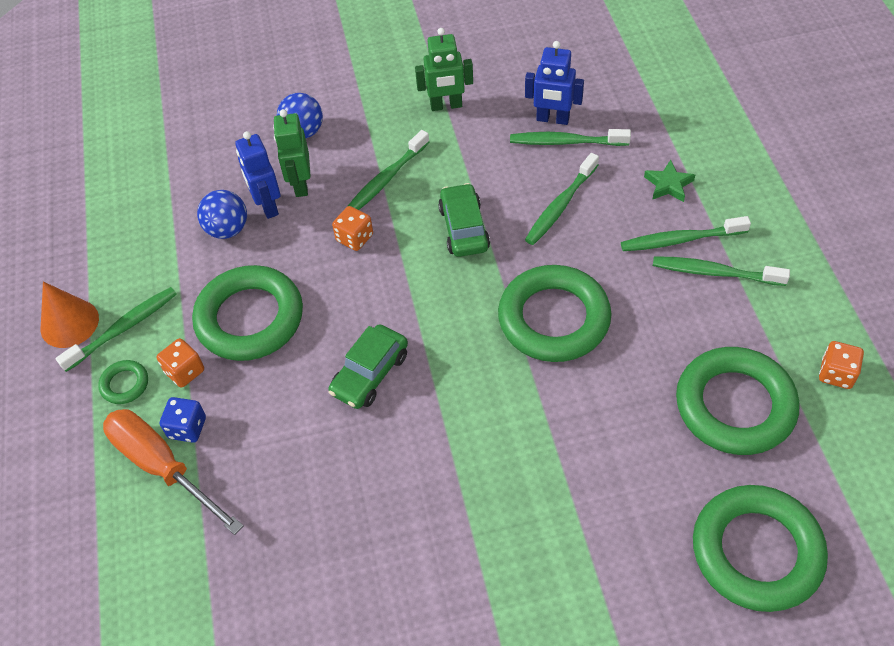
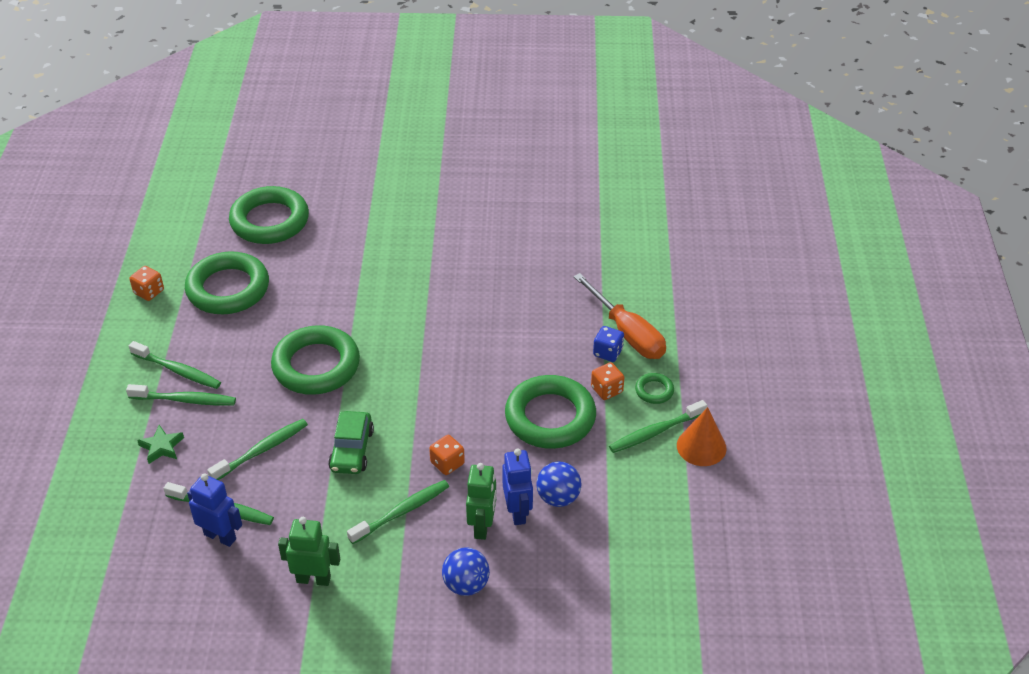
camera: 170 degrees left, 10 degrees down
(370, 374) = (466, 359): green car -> none

